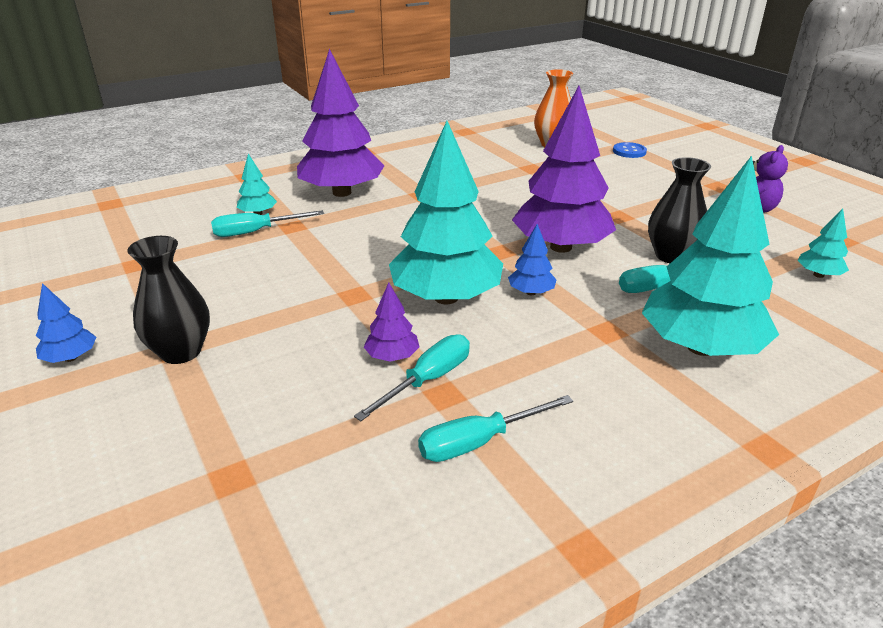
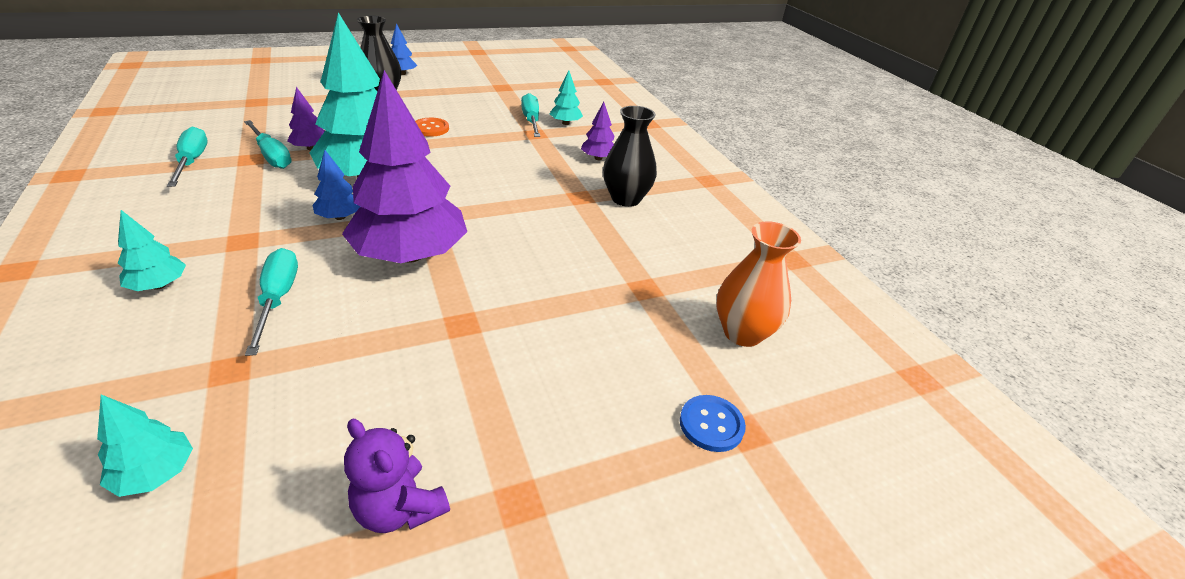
camera: 95 degrees right, 5 degrees up
(299, 288) = (430, 128): none -> orange button
(342, 192) = (598, 158): purple tree -> purple tree, size x0.43
(671, 256) = (330, 333): black vase -> black vase (626, 199)
(700, 347) = (159, 285): turquoise tree -> turquoise tree, size x0.43

